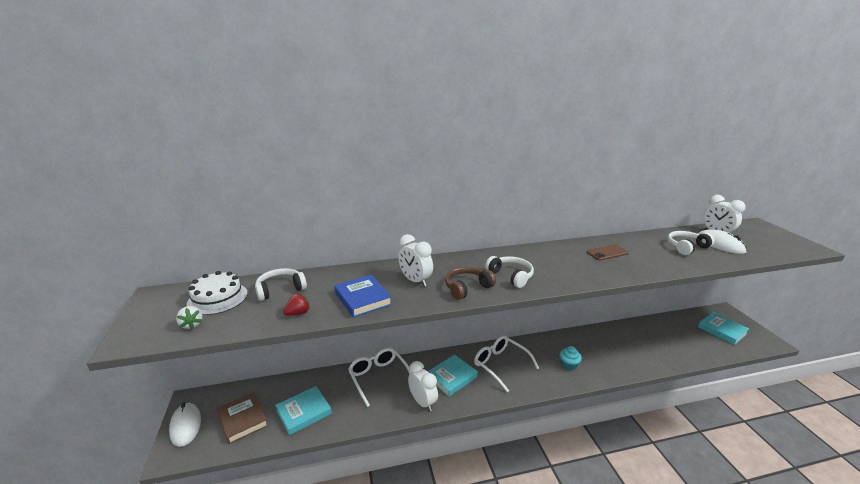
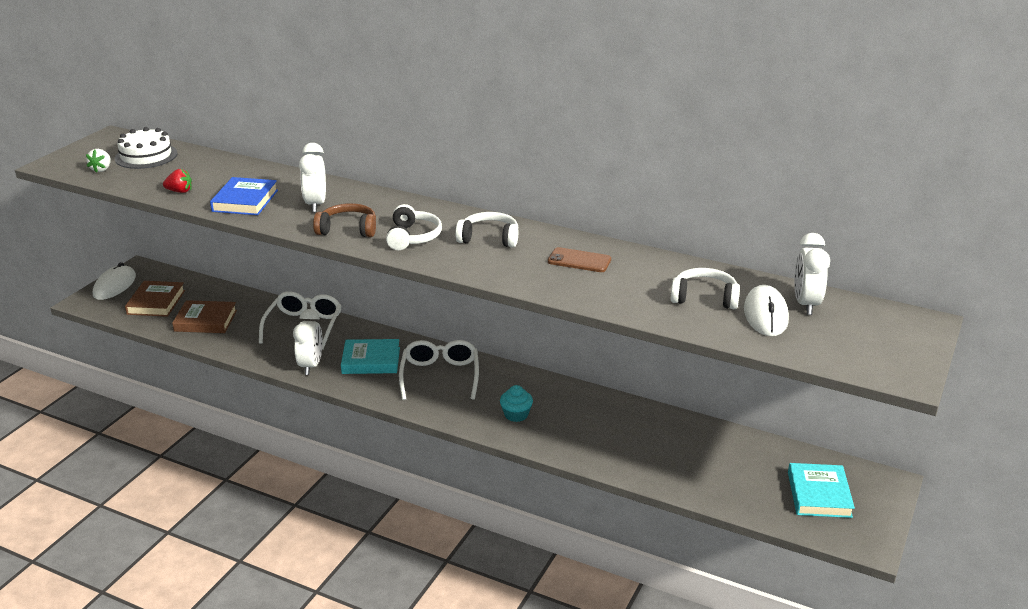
camera: 40 degrees right, 5 degrees up
(280, 289) = (199, 167): white headphones -> white headphones (489, 238)
(304, 412) = (205, 321): turquoise book -> brown book

